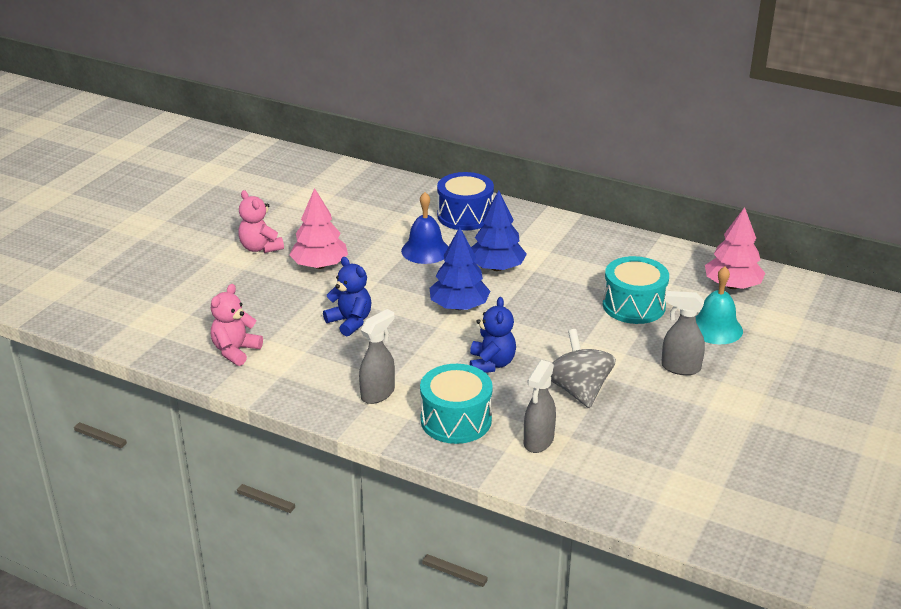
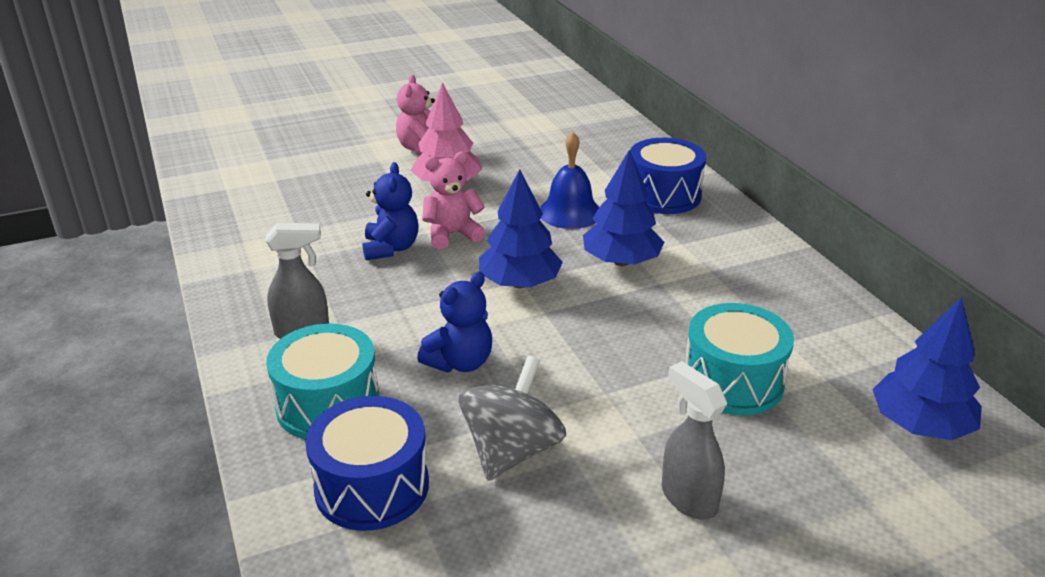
camera: 40 degrees right, 0 degrees up
(235, 351) = (255, 228): pink teddy bear -> pink teddy bear (452, 234)
(538, 441) = (372, 486): grey spray bottle -> blue drum
(715, 328) = (816, 471): turquoise bell -> none
(732, 285) = (920, 425): pink tree -> blue tree

